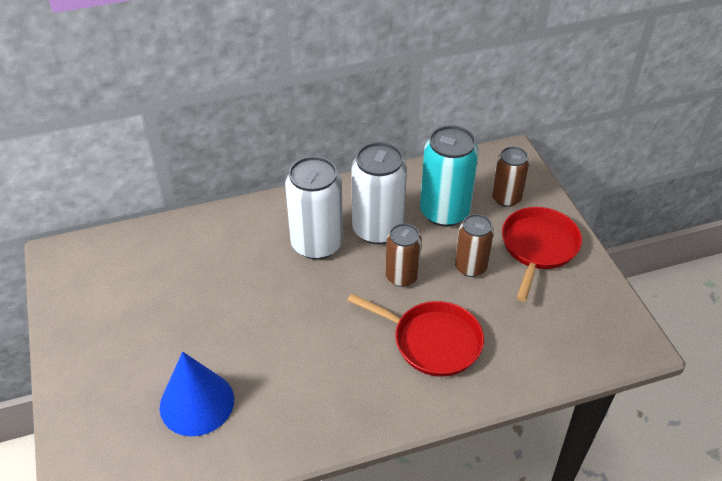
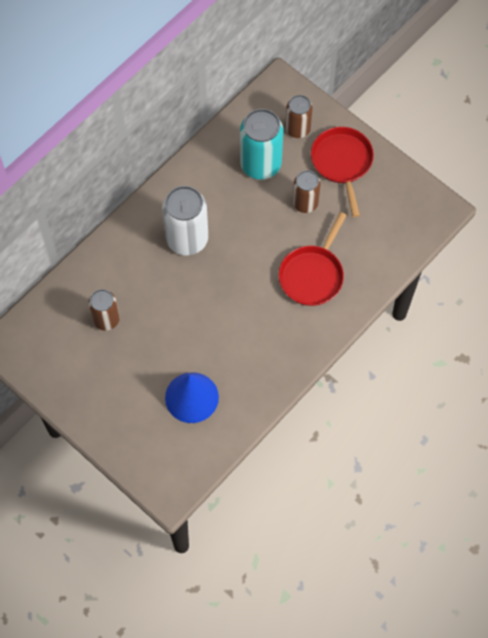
camera: 30 degrees left, 20 degrees up
(377, 229) = (222, 204): white can -> none
(402, 276) = (263, 235): brown can -> brown can (106, 319)
(432, 341) = (312, 275): red pan -> red pan turned 120 degrees clockwise

